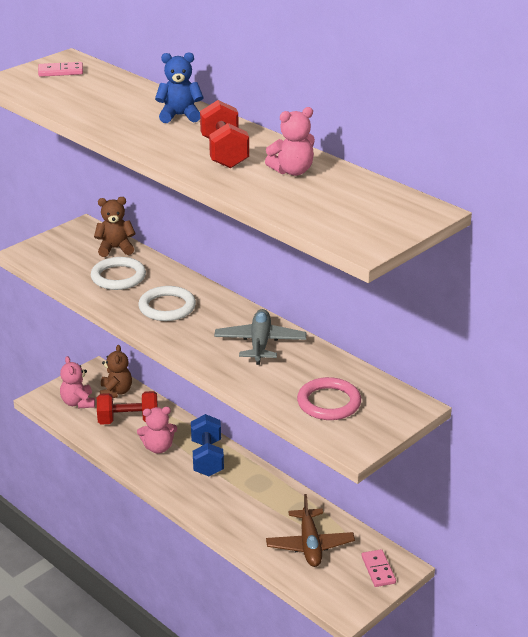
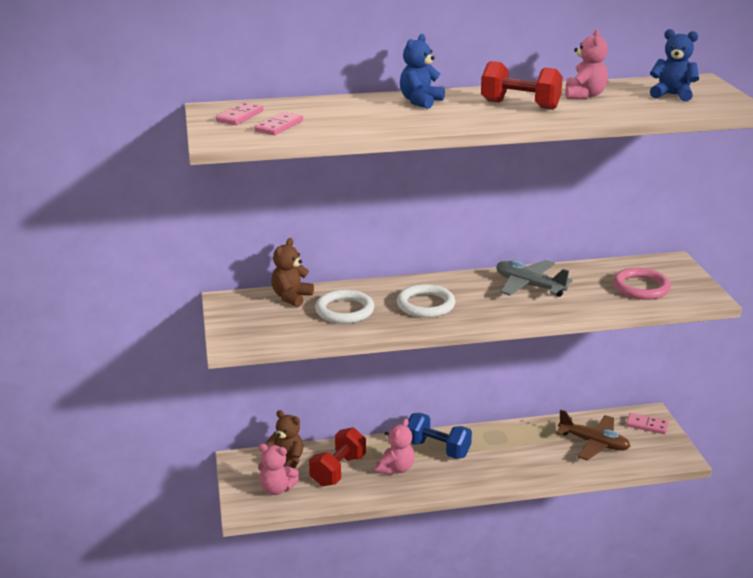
camera: 55 degrees left, 5 degrees down
(54, 89) = (279, 126): none -> pink domino
(353, 208) = (672, 95): none -> blue teddy bear

